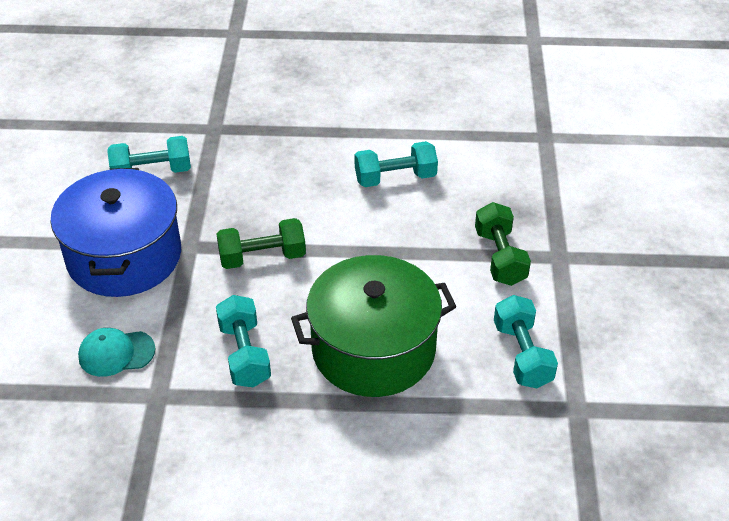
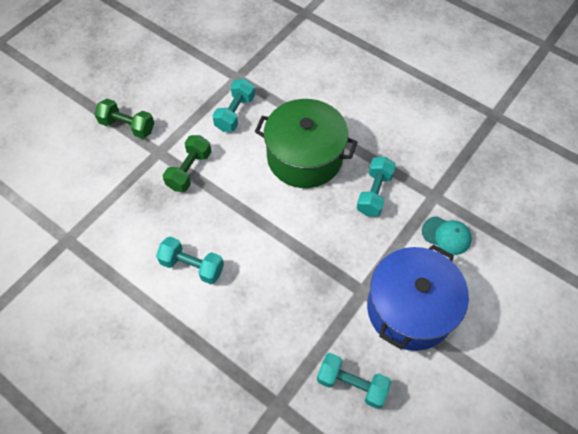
camera: 145 degrees left, 15 degrees up
(262, 257) = (323, 253): green dumbbell -> green dumbbell (127, 126)

